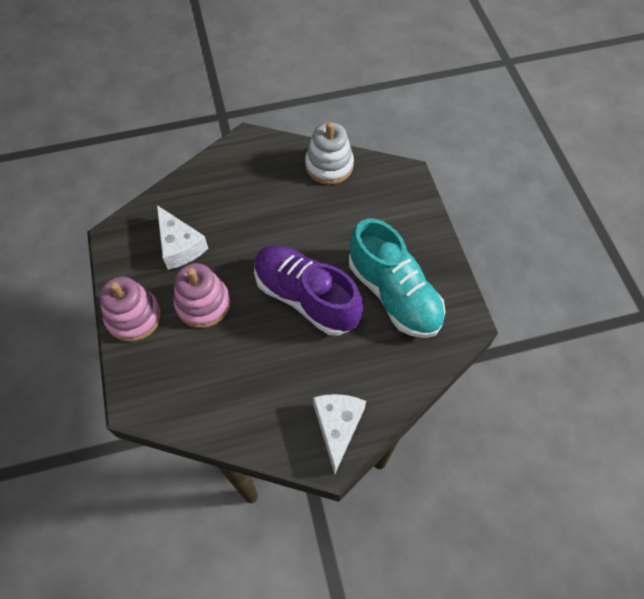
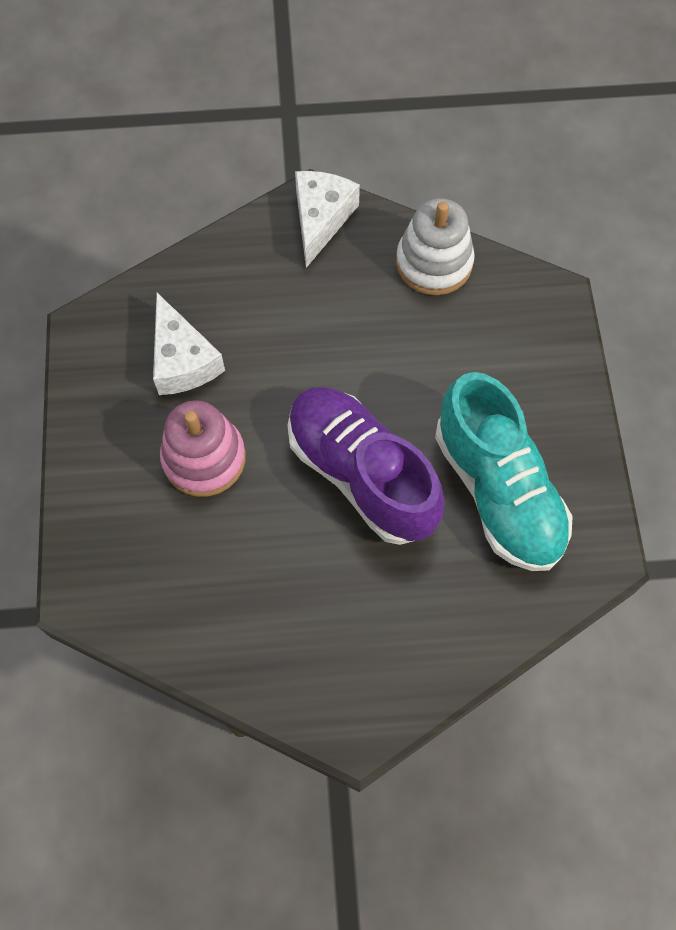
camera: 10 degrees right, 5 degrees up
(134, 317) = (98, 462): pink stacking toy -> none
(337, 426) = (374, 684): white cheese -> white cheese (321, 219)

